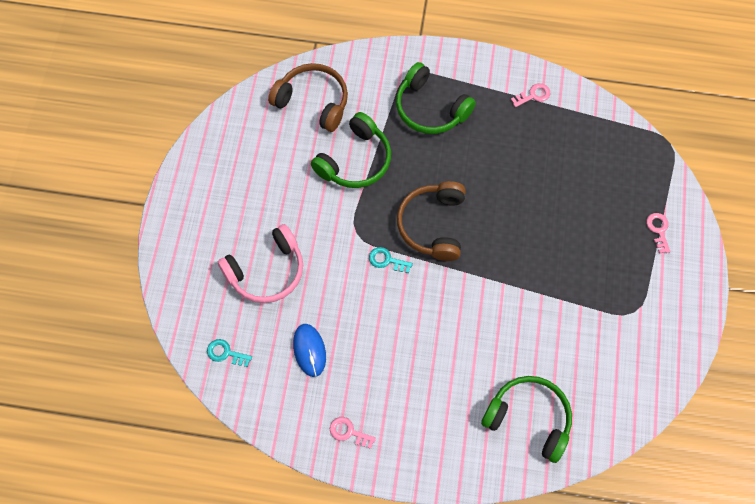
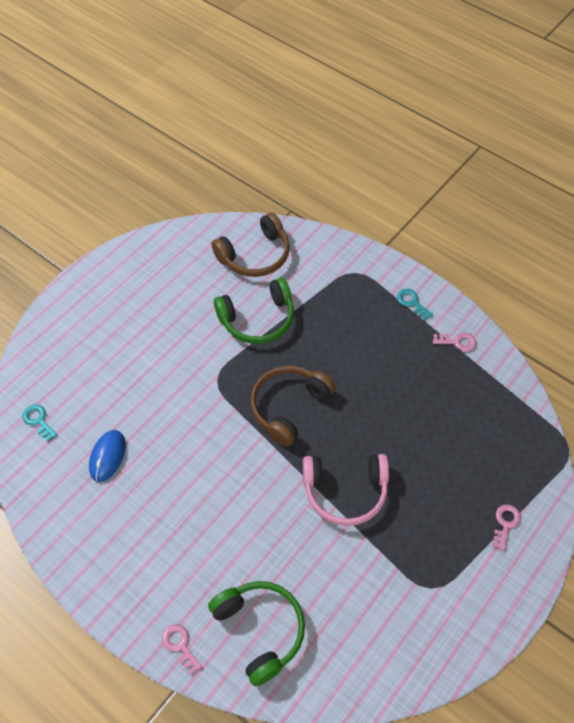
camera: 30 degrees right, 10 degrees down
(267, 271) = (119, 372): pink headphones -> pink headphones (345, 492)
(313, 101) = (255, 255): brown headphones -> brown headphones turned 90 degrees clockwise
(349, 432) = (90, 546): pink key -> pink key (180, 645)
(387, 260) = (227, 416): turquoise key -> turquoise key (412, 302)
(430, 108) = (353, 308): green headphones -> none

